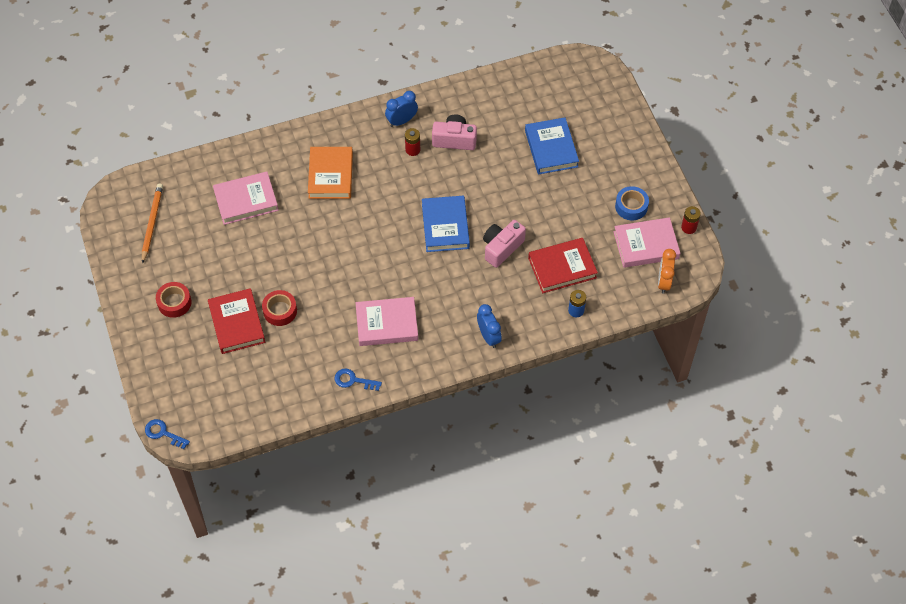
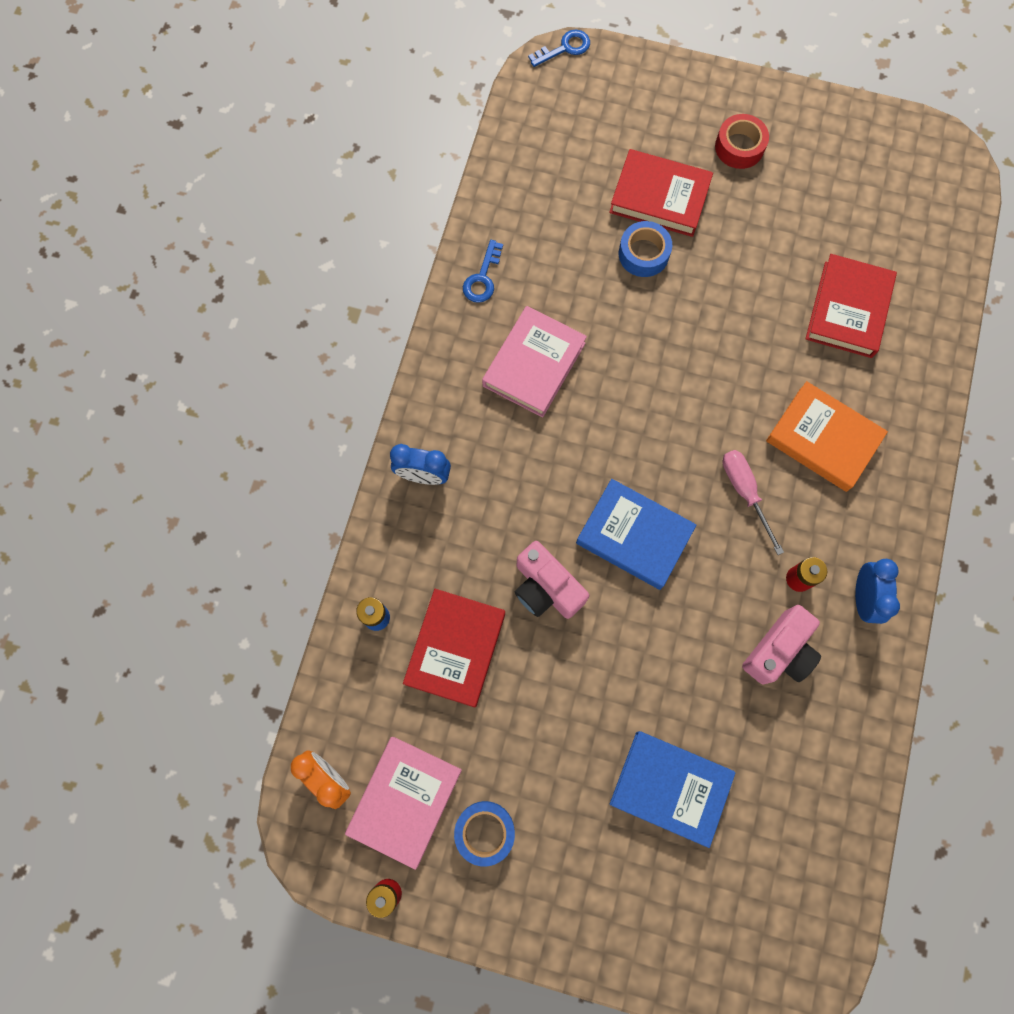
camera: 125 degrees right, 15 degrees up
(152, 223) = (882, 183): orange pencil -> none
(246, 200) = (848, 309): pink book -> red book
(280, 311) = (643, 254): red tape -> blue tape
(353, 380) = (482, 278): blue key -> blue key turned 150 degrees clockwise
(385, 193) = (745, 492): none -> pink screwdriver
(501, 248) = (546, 588): pink camera -> pink camera turned 150 degrees clockwise

